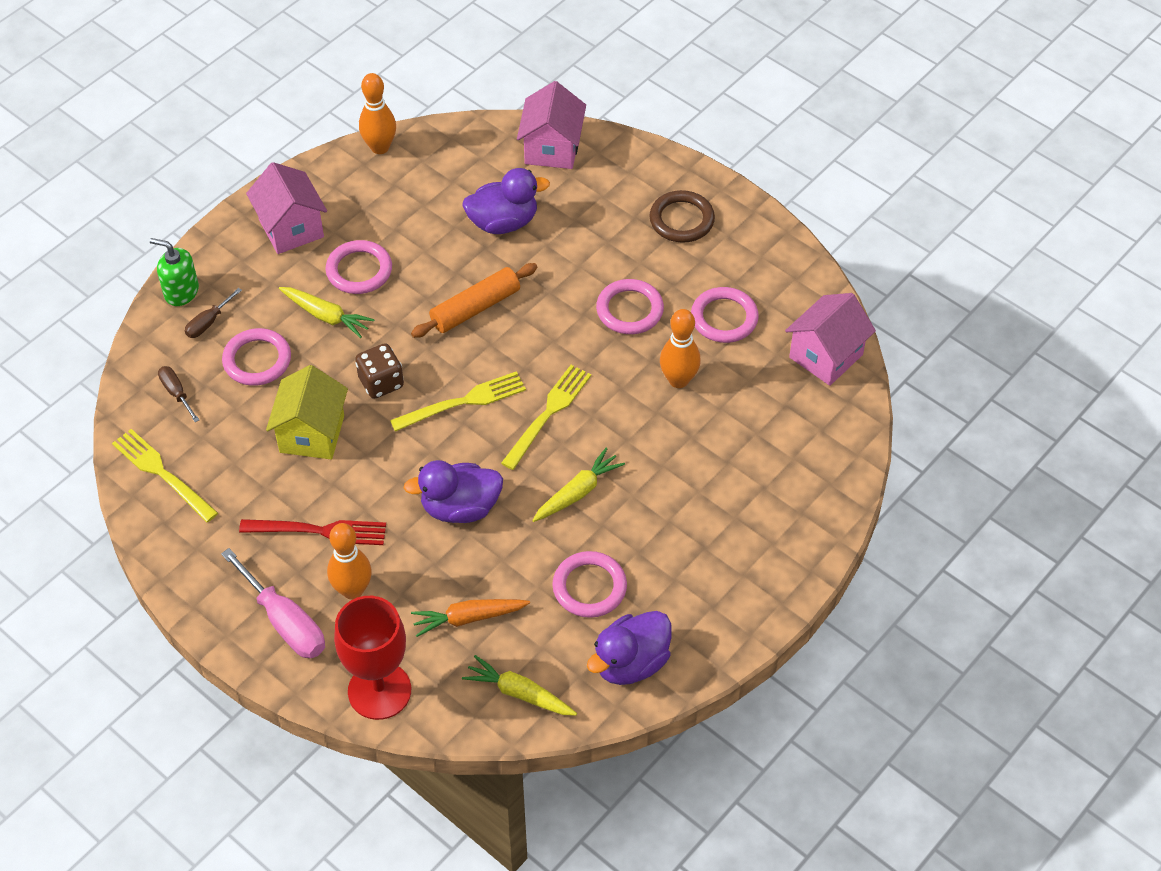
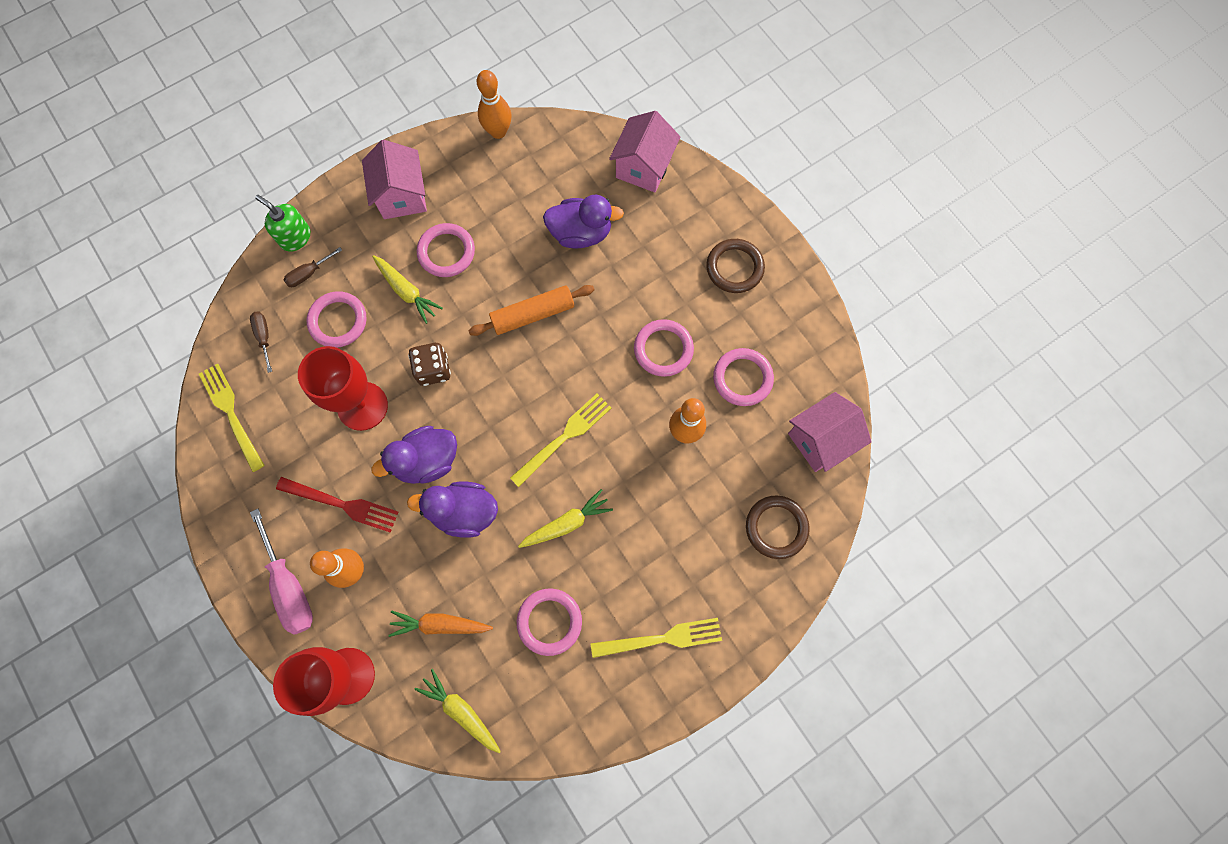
camera: 15 degrees right, 20 degrees up
(312, 434) = (362, 406): yellow house -> red goblet
(464, 401) = (497, 406): yellow fork -> yellow fork (662, 638)
(630, 663) = (562, 707): purple duck -> purple duck (427, 461)
(806, 445) = (776, 527): none -> brown ring

